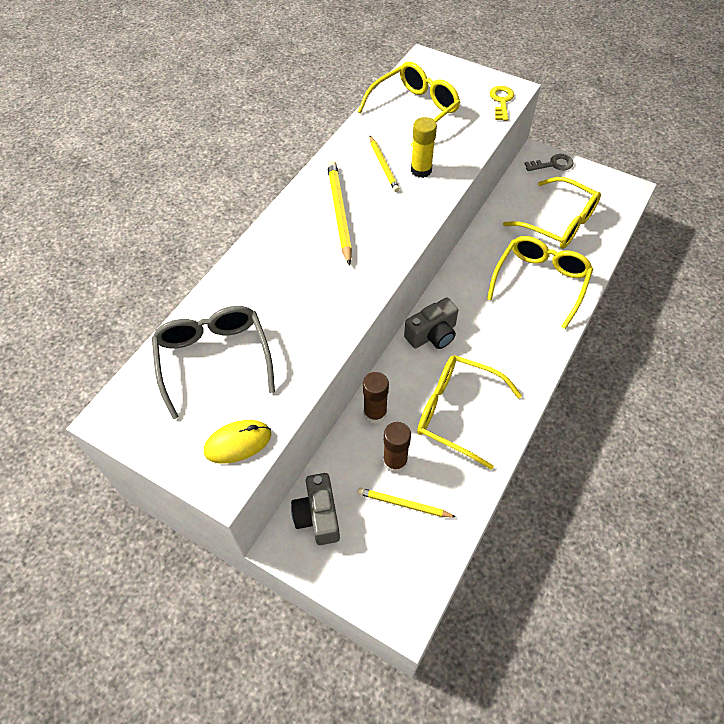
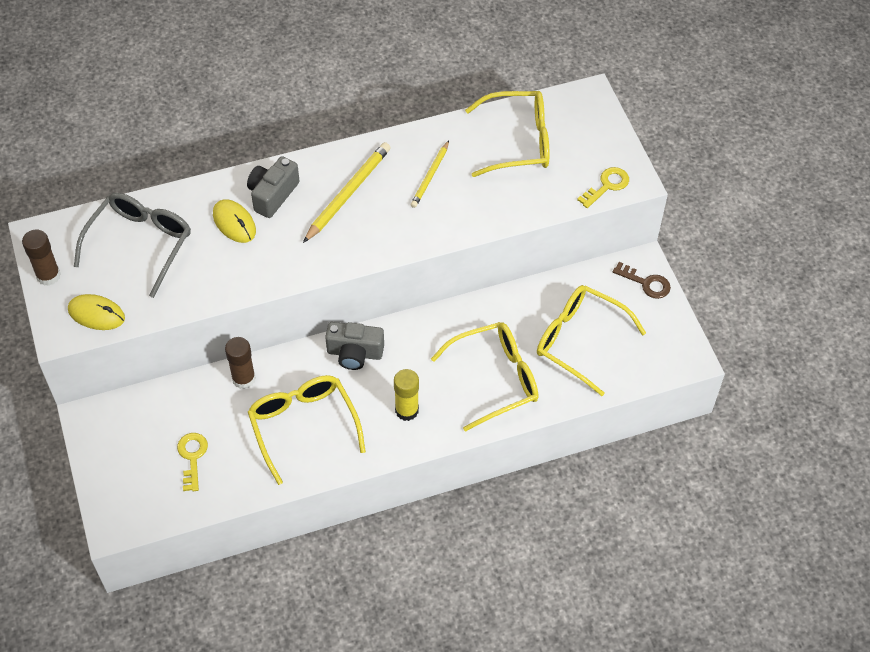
camera: 40 degrees right, 0 degrees up
(276, 290) = (234, 223): none -> yellow mouse
(318, 516) = (128, 417): grey camera -> grey camera (272, 195)
(395, 461) = (219, 424): brown glue stick -> brown glue stick (48, 276)
(404, 504) = (192, 457): yellow pencil -> yellow key
(421, 170) = (455, 202): yellow glue stick -> yellow glue stick (406, 410)
(553, 164) = (646, 283): grey key -> brown key
(559, 223) = (579, 341): yellow glasses -> yellow glasses turned 135 degrees clockwise

